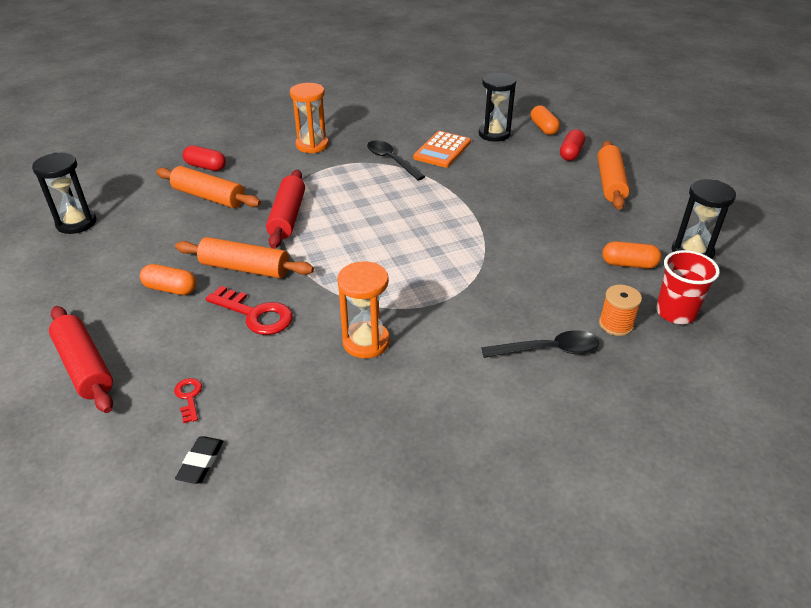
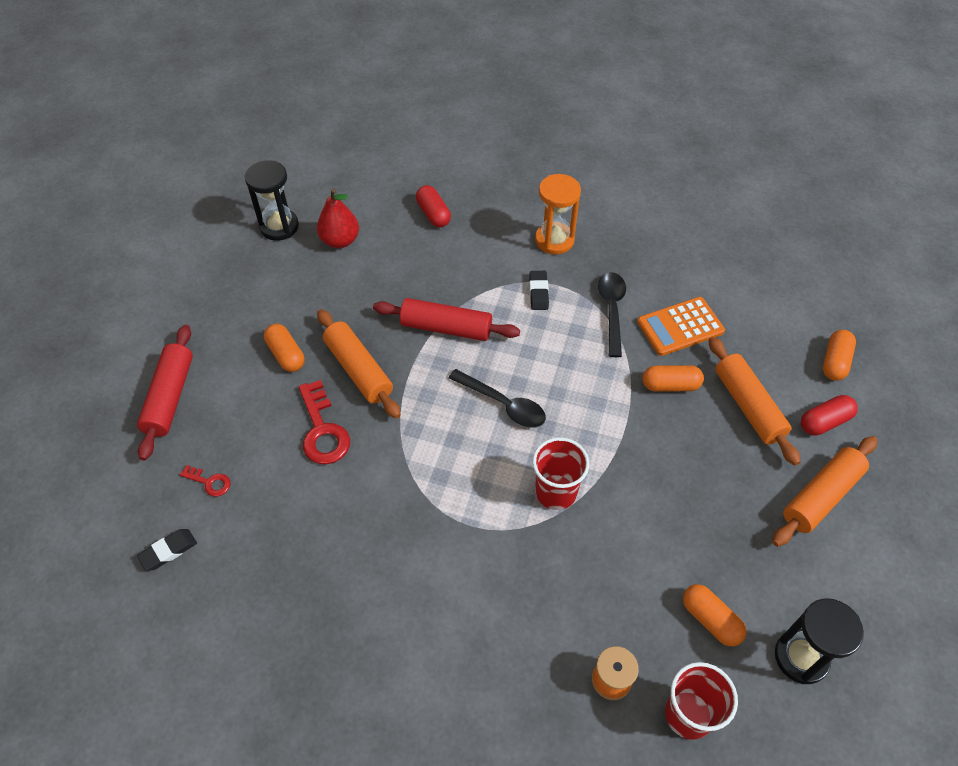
camera: 40 degrees right, 15 degrees up
(143, 209) = (340, 240): none -> red pear
(189, 397) = (209, 482): red key -> red key turned 90 degrees clockwise
(209, 197) = (403, 258): orange rolling pin -> orange rolling pin (748, 406)
(287, 217) = (446, 328): red rolling pin -> red rolling pin turned 60 degrees clockwise
(332, 172) = (538, 292): none -> black eraser
(366, 342) = (377, 526): orange hourglass -> none
(466, 257) = (556, 492): none -> red cup
(470, 177) = (670, 385): none -> orange capsule
(494, 134) = (764, 336): black hourglass -> none
(548, 350) = (516, 656): black spoon -> black spoon (503, 404)

